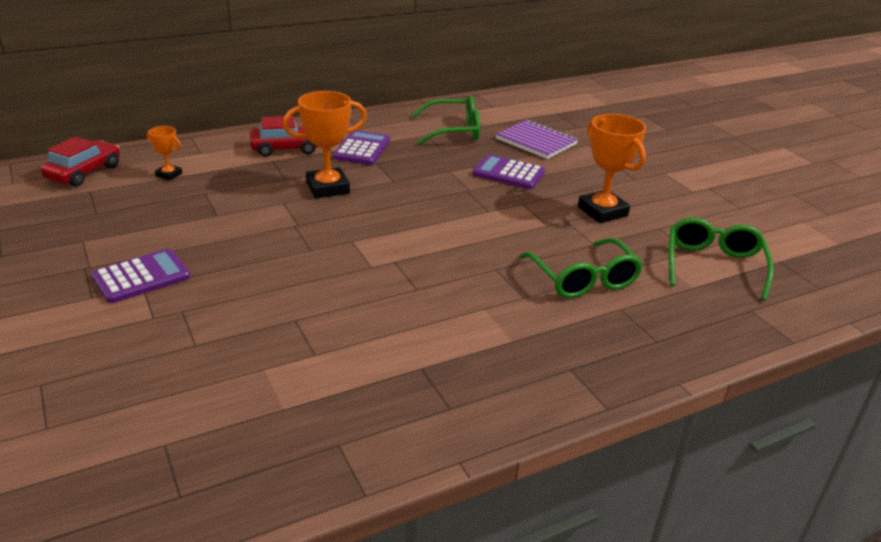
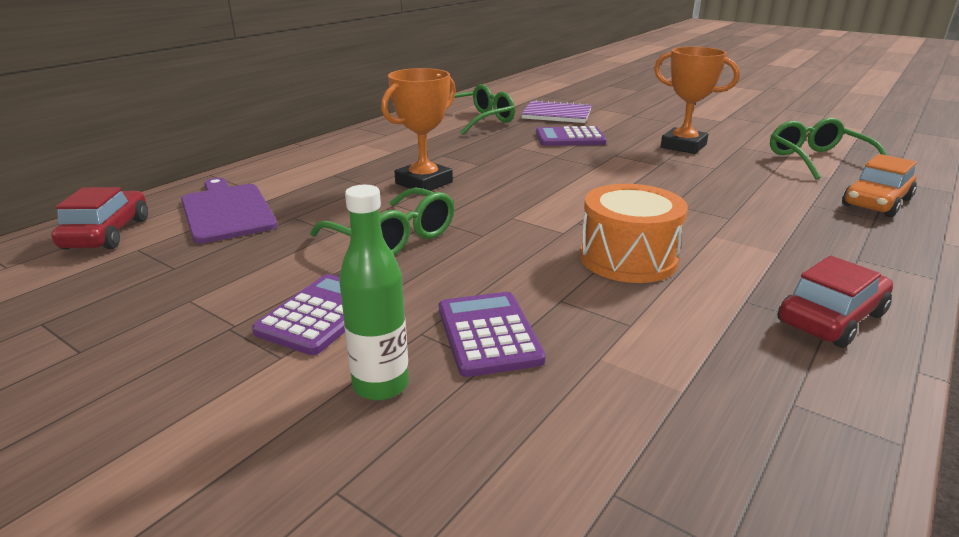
camera: 25 degrees left, 5 degrees down
(122, 335) = (381, 385): none -> green bottle
(169, 175) = (227, 211): orange trophy -> purple cutting board
(286, 148) = (335, 163): red car -> red car (831, 318)
(362, 149) = (413, 148): purple calculator -> purple calculator (488, 334)
(387, 305) = (628, 258): none -> orange drum
(583, 279) = (750, 193): green glasses -> green glasses (393, 238)
(688, 326) = (876, 202): none -> orange car

